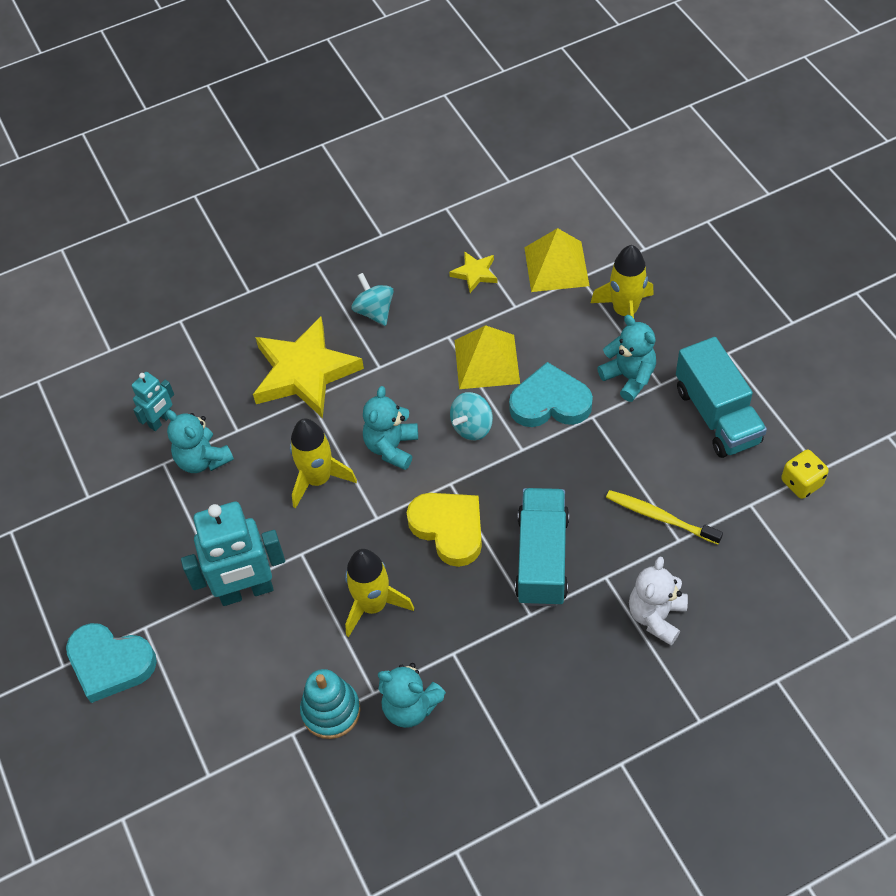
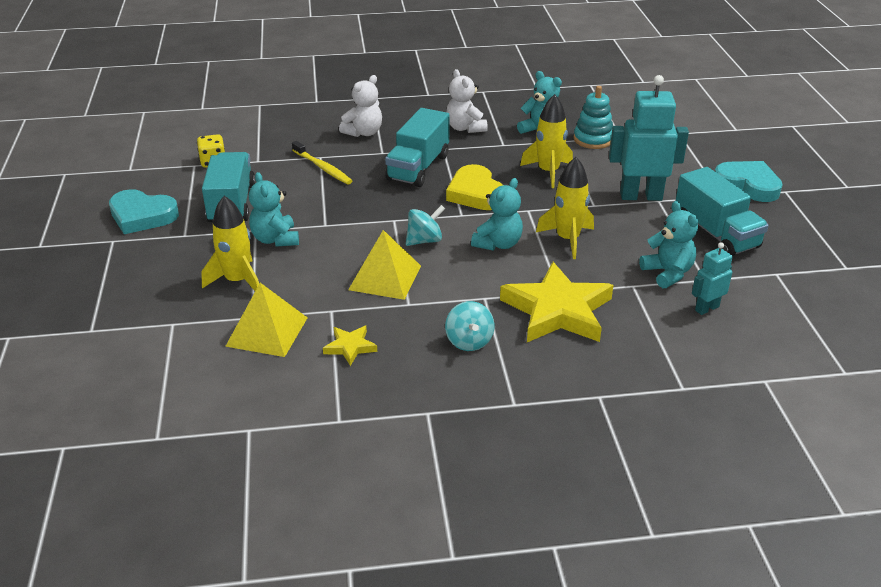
camera: 165 degrees left, 20 degrees down
(152, 545) = (716, 233): none -> turquoise truck
(521, 679) = (465, 128): none -> white teddy bear
(550, 402) = (351, 240): turquoise heart -> turquoise heart (142, 216)

